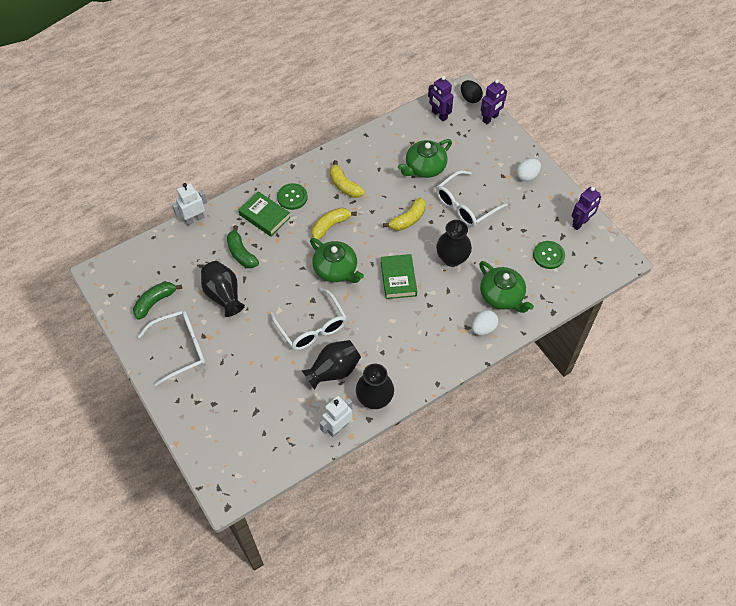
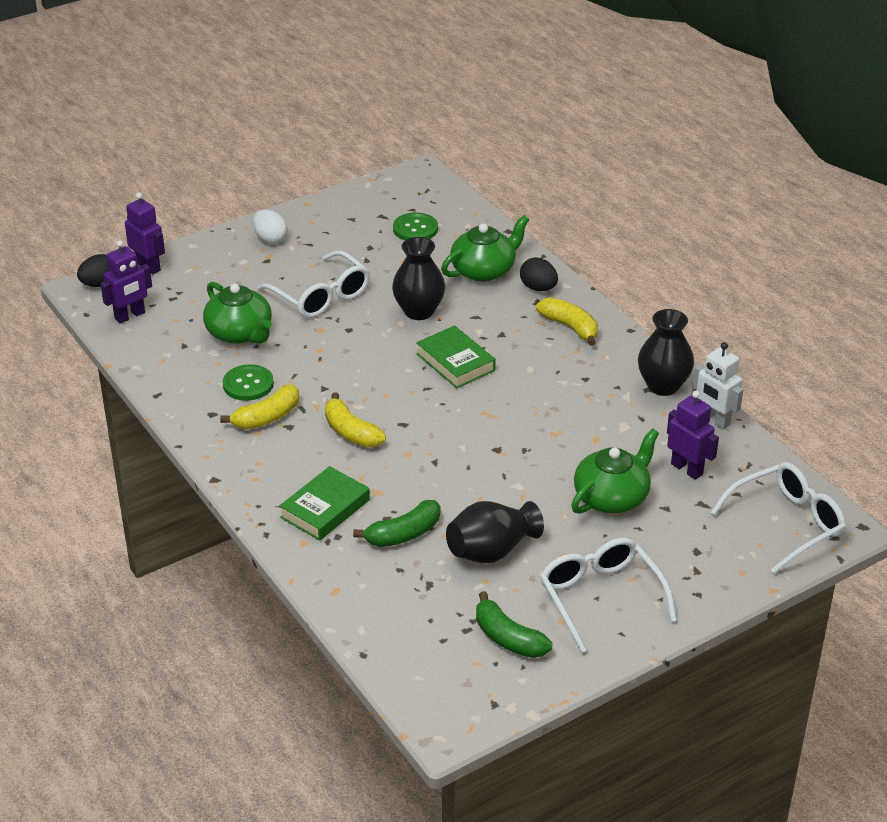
camera: 90 degrees left, 20 degrees down
(194, 219) = (324, 599): white robot -> none
(292, 197) = (286, 477): green button -> green button (248, 384)
(312, 327) = (548, 448): white glasses -> white glasses (787, 523)
(333, 371) = (622, 425): black vase -> none
(336, 270) = (439, 425): green teapot -> green teapot (612, 497)
(398, 279) = (455, 362): green book -> green book turned 60 degrees clockwise
(408, 219) = (343, 351): yellow banana -> yellow banana (570, 327)
(483, 328) = (538, 288): white egg -> black egg
(580, 223) = (360, 200): purple robot -> purple robot (687, 469)

